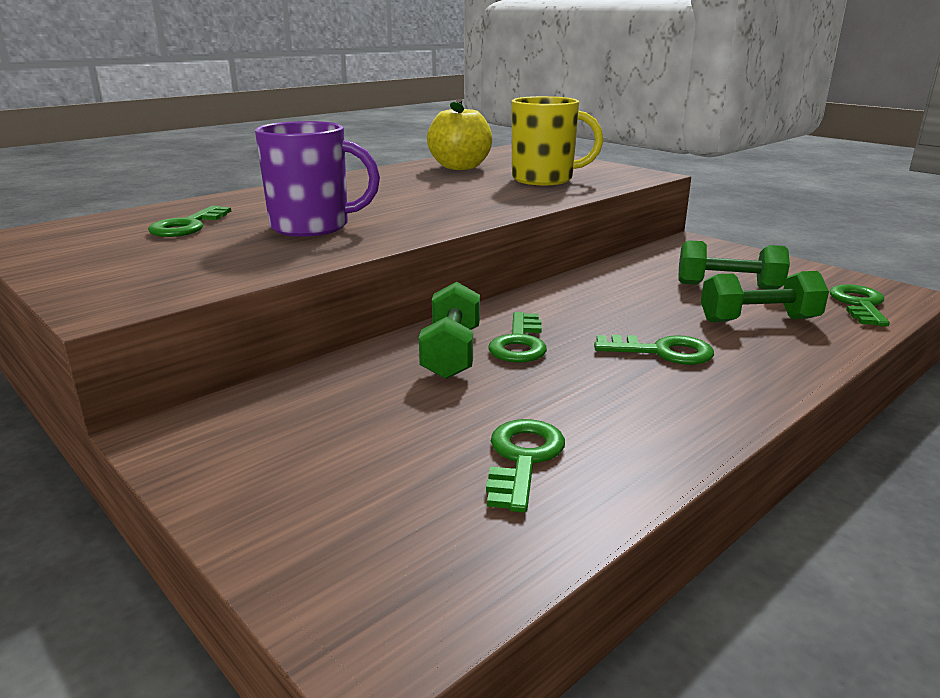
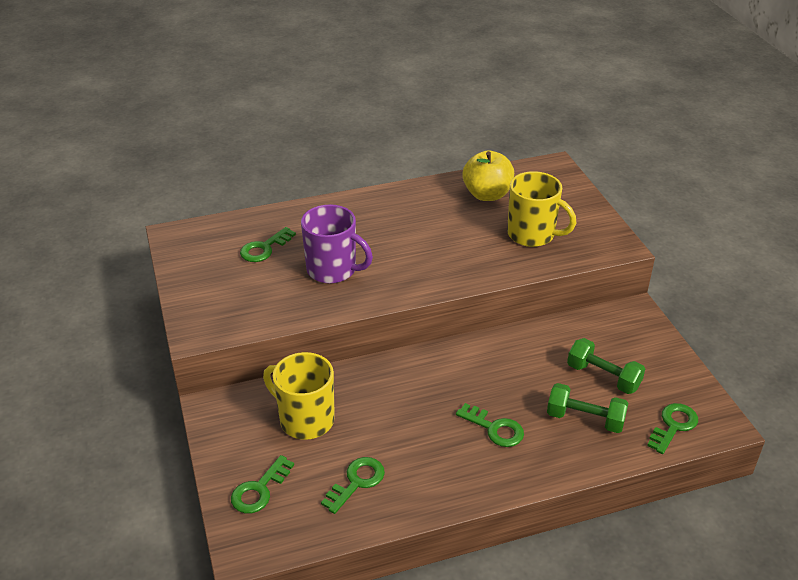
camera: 25 degrees right, 15 degrees up
(363, 408) = (305, 419): none -> yellow mug
(451, 353) = (376, 389): green dumbbell -> none
(519, 343) = (419, 393): green key -> green key (259, 490)

